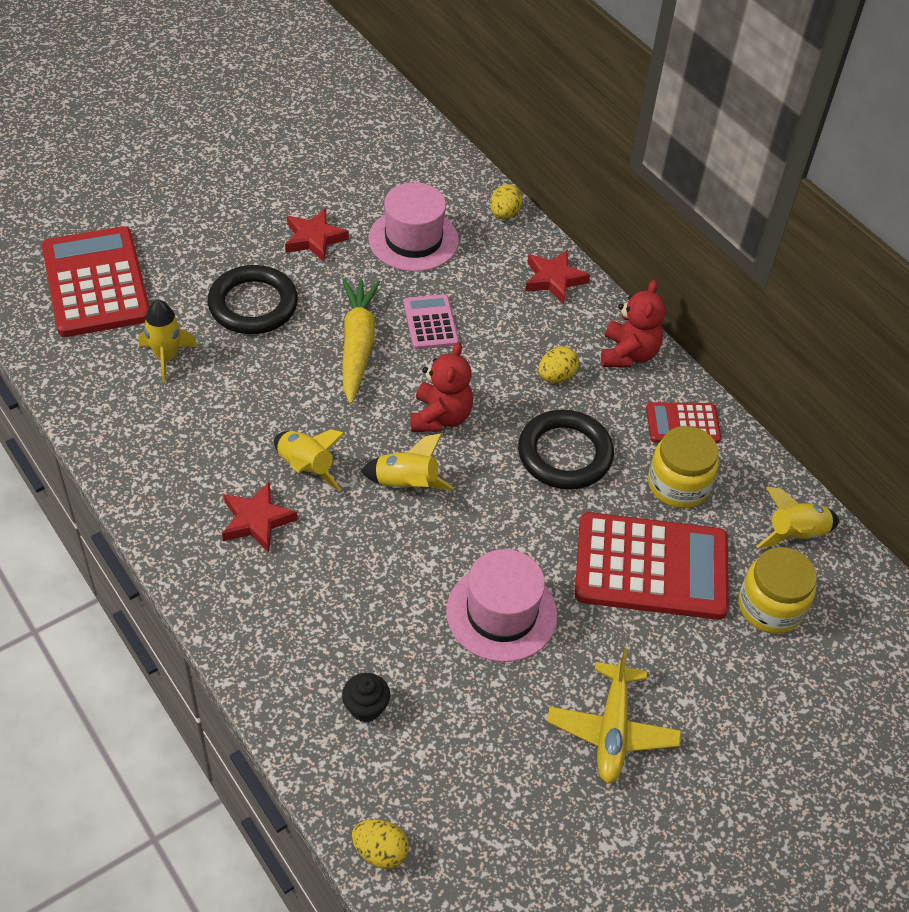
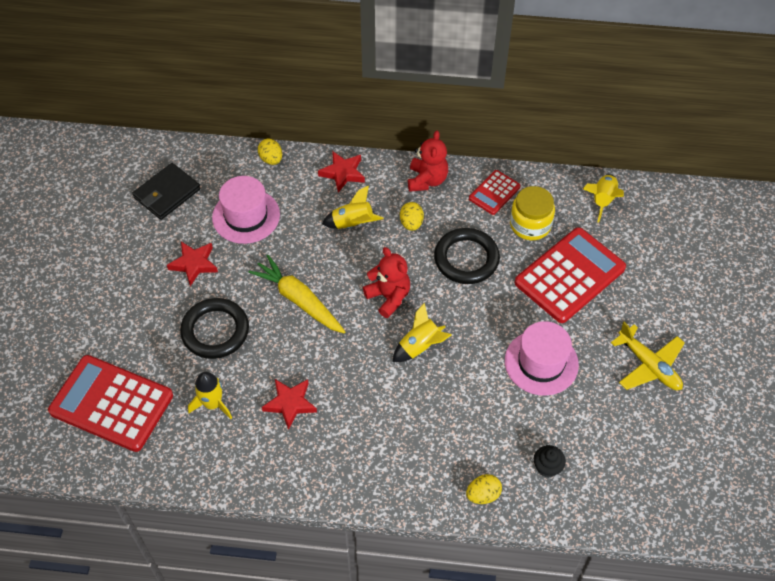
camera: 45 degrees left, 5 degrees up
(256, 520) = (379, 437): red star -> red star (290, 403)
(305, 468) = (364, 387): yellow rocket -> yellow rocket (353, 224)
(374, 166) = (167, 193): none -> black wallet
(380, 851) = (637, 520): yellow egg -> yellow egg (483, 495)
(430, 323) = (317, 253): pink calculator -> none
(628, 354) = (427, 180): red teddy bear -> red teddy bear turned 45 degrees clockwise
(770, 606) = (634, 244): yellow jar -> none

